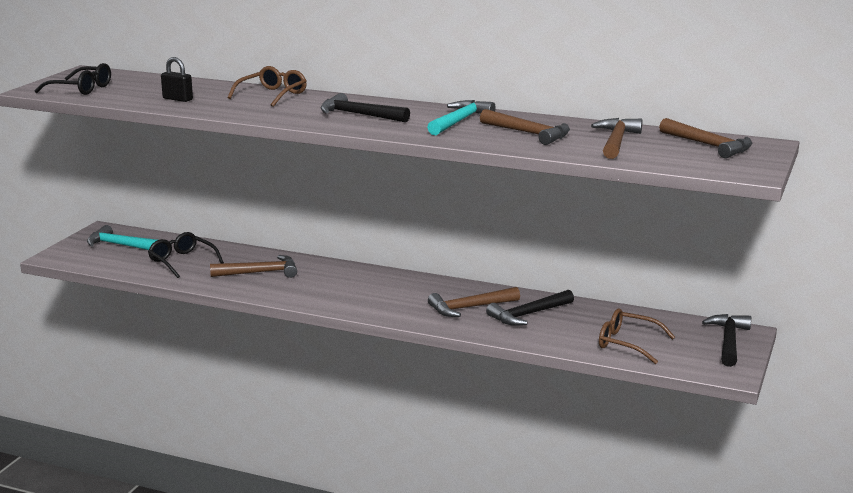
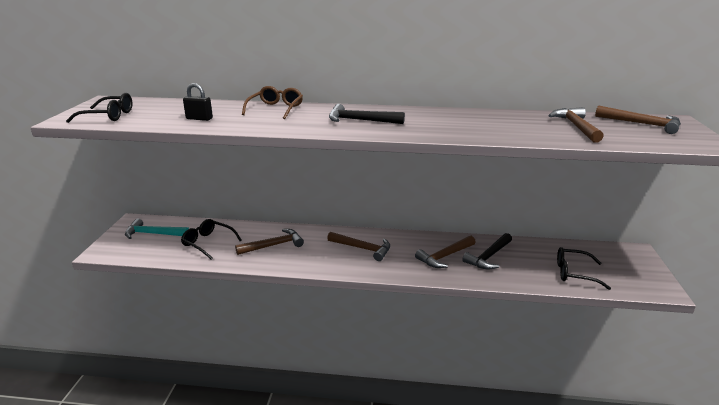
camera: 15 degrees left, 5 degrees up
(460, 121) = (442, 119): turquoise hammer -> none
(529, 133) = (506, 126): brown hammer -> brown hammer (363, 249)
(627, 343) = (574, 273): brown glasses -> black glasses
(728, 341) = (634, 260): black hammer -> none

